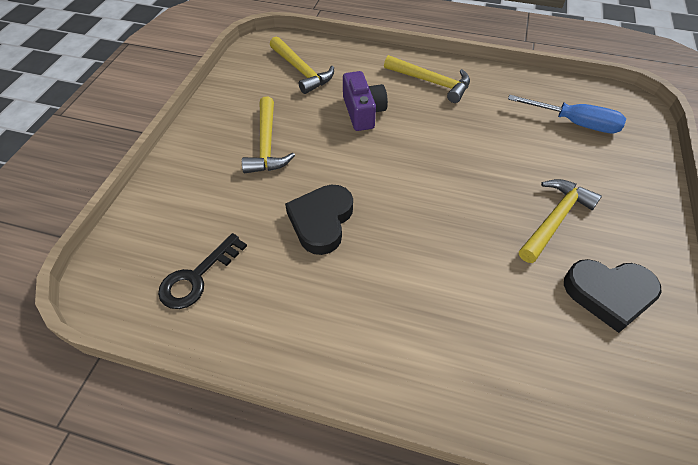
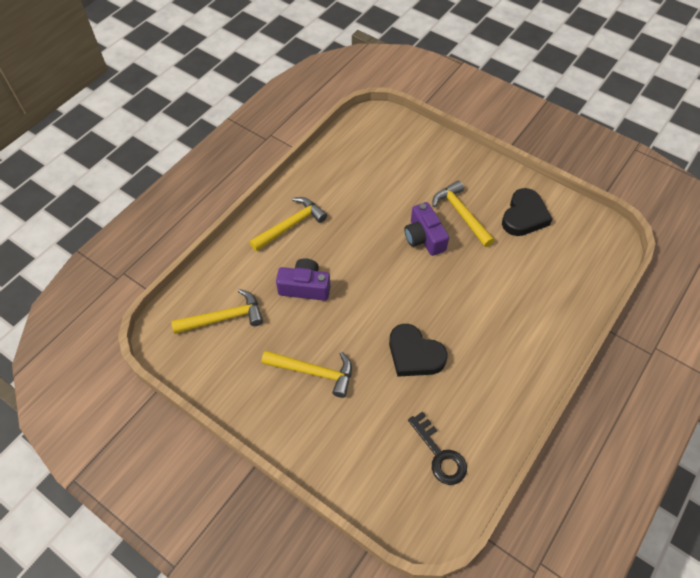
camera: 70 degrees left, 5 degrees up
(491, 191) = (424, 237): none -> purple camera
(575, 123) = (379, 158): blue screwdriver -> none

